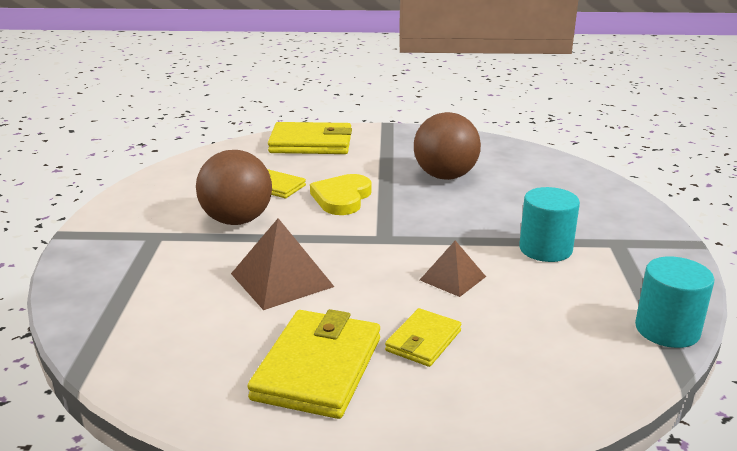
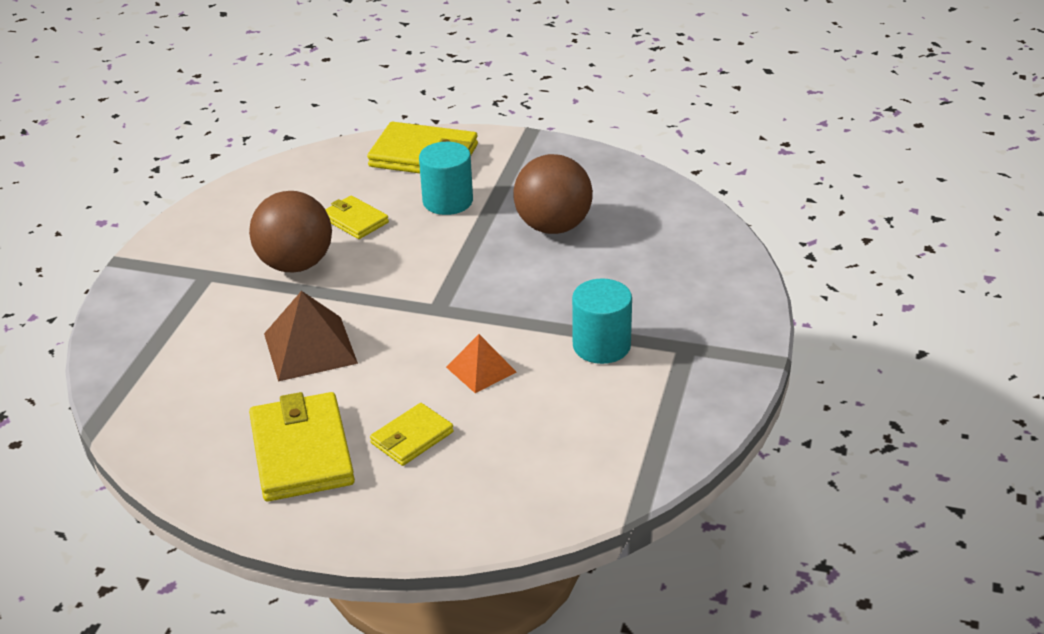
camera: 15 degrees right, 10 degrees up
(318, 368) = (302, 452): yellow wallet -> yellow wallet turned 45 degrees counterclockwise
(342, 198) = (420, 246): yellow heart -> none
(452, 278) = (481, 369): brown pyramid -> orange pyramid
(667, 330) = (659, 461): turquoise cylinder -> turquoise cylinder (447, 201)

